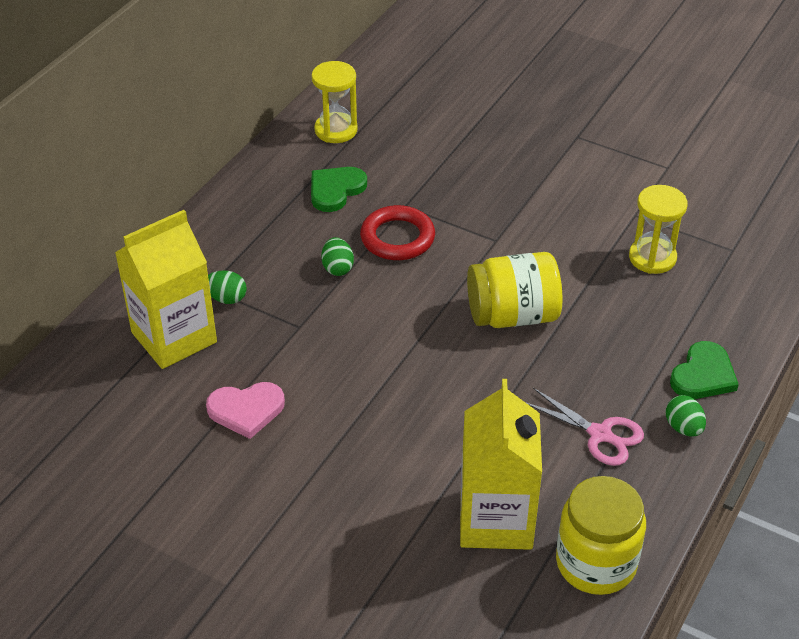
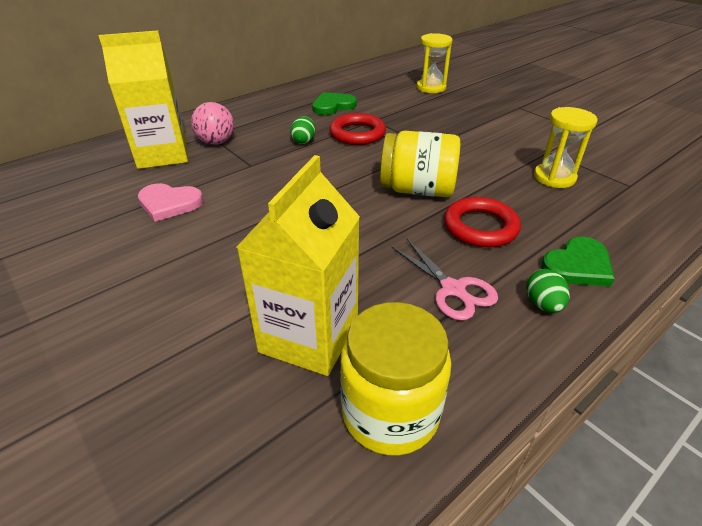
camera: 20 degrees right, 5 degrees down
(226, 298) = (216, 142): green egg -> pink ball
(336, 130) = (354, 82): yellow hourglass -> yellow hourglass (431, 88)
(598, 351) = (480, 227): none -> red ring

